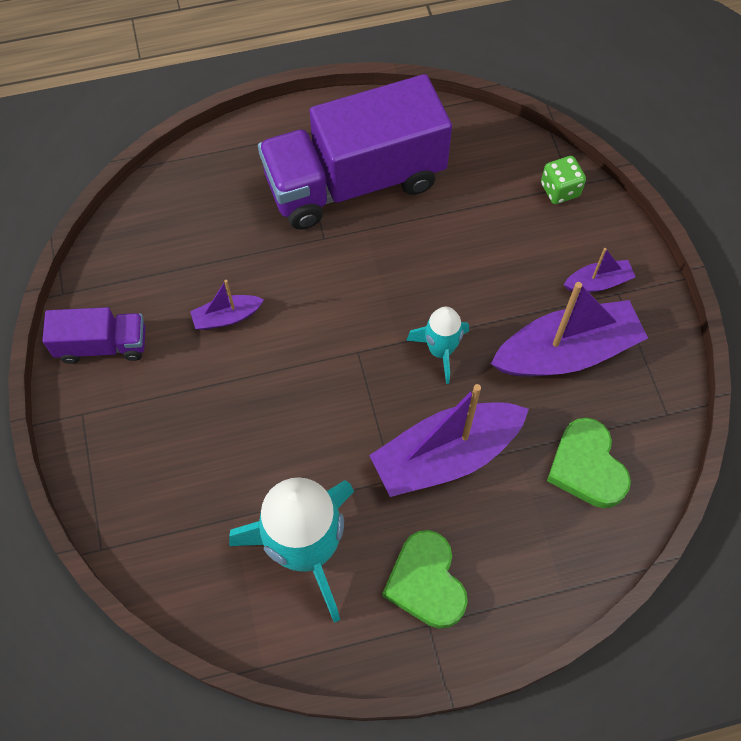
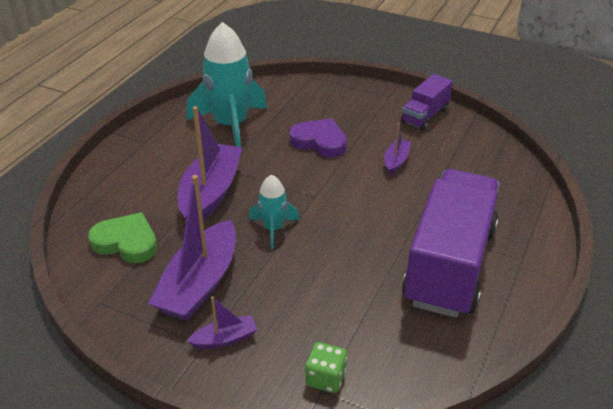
camera: 130 degrees right, 25 degrees down
(253, 420) = (319, 141): none -> purple heart
(426, 582) = (162, 151): green heart -> none
(598, 282) = (225, 339): purple boat -> purple boat turned 135 degrees counterclockwise

